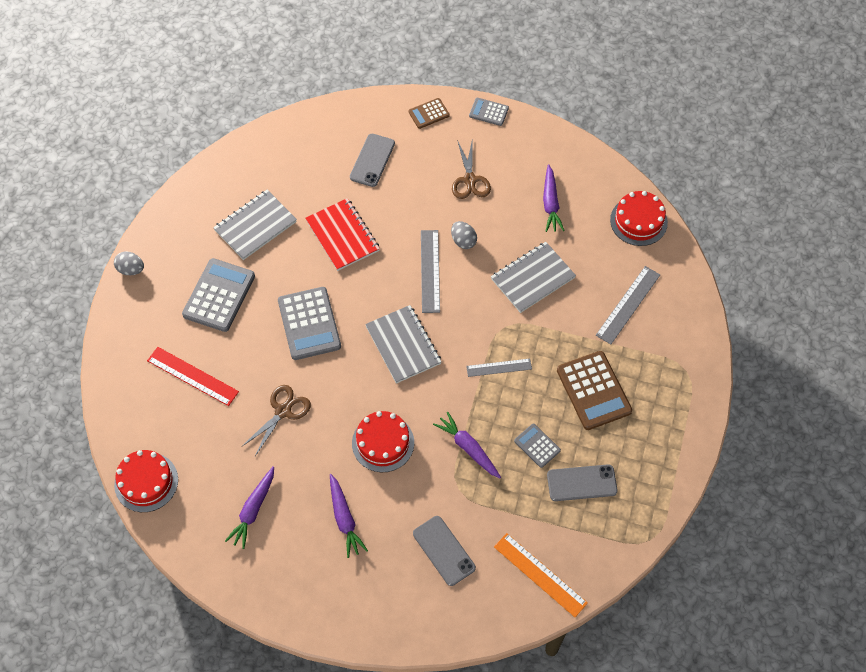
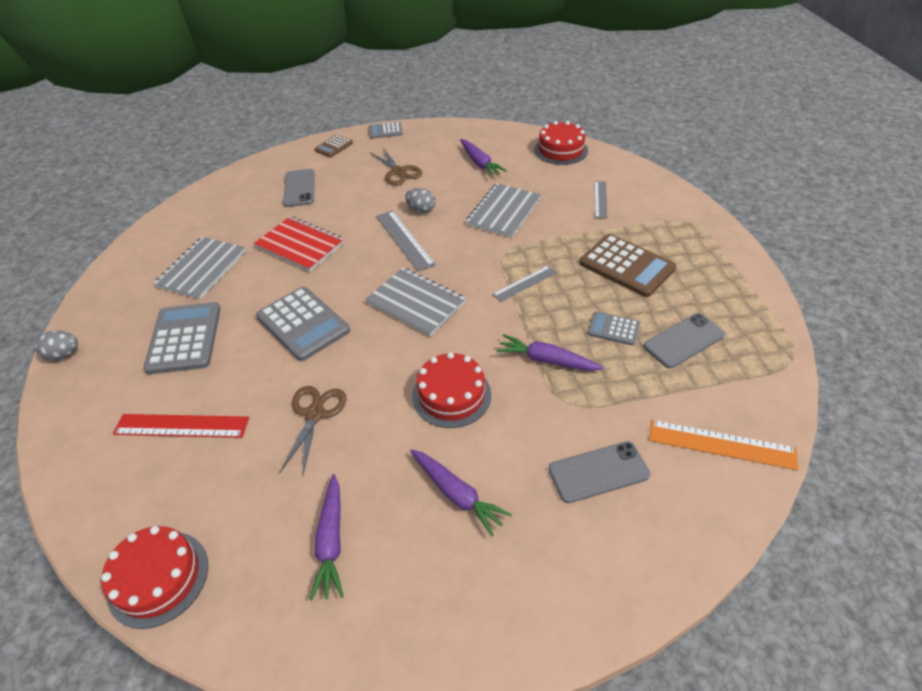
camera: 25 degrees left, 15 degrees down
(444, 550) = (598, 472): grey phone -> grey phone turned 45 degrees counterclockwise
(628, 305) = (600, 199): grey ruler -> grey ruler, size x0.65

